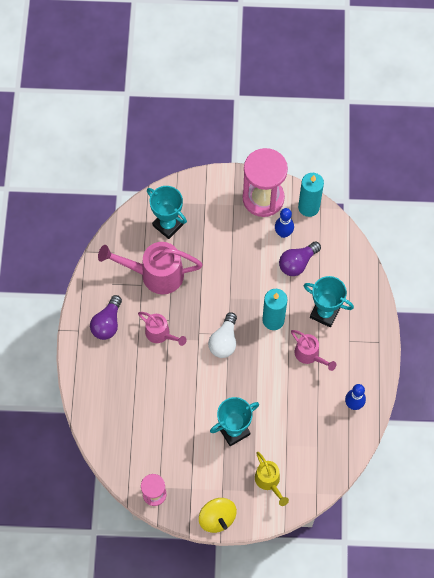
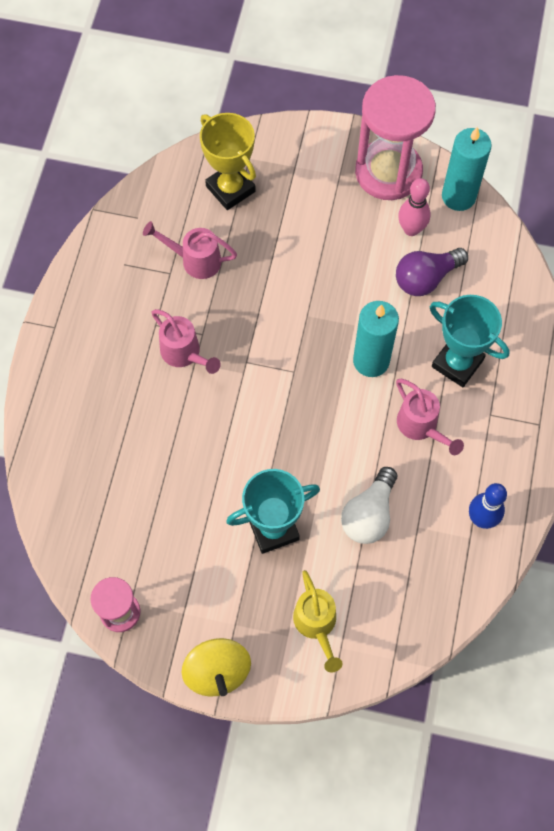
camera: 10 degrees right, 0 degrees up
(107, 323) = (103, 323): purple light bulb -> none
(155, 274) = (195, 260): pink watering can -> pink watering can, size x0.57
(168, 225) = (230, 189): turquoise trophy -> yellow trophy
(224, 341) = (285, 381): white light bulb -> white light bulb (369, 514)
(283, 233) = (411, 229): blue bowling pin -> pink bowling pin

